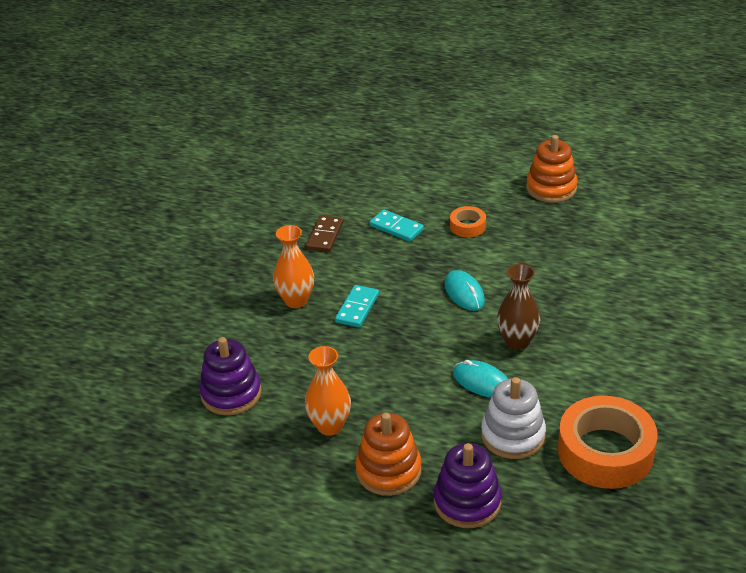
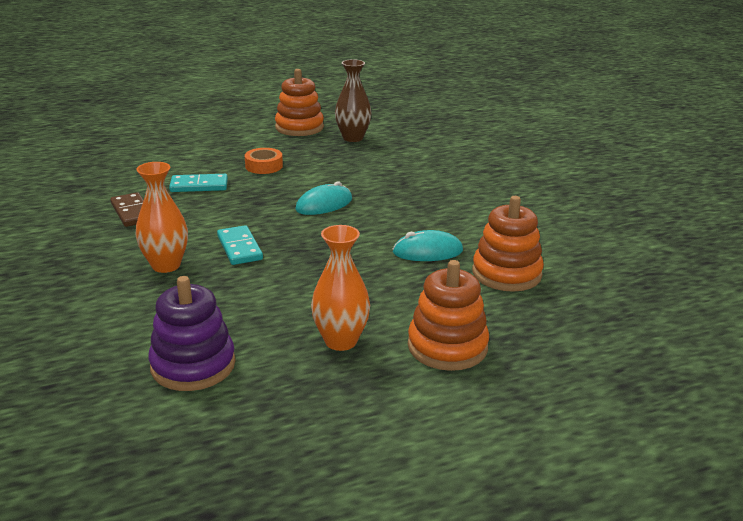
camera: 45 degrees left, 10 degrees down
(464, 293) = (324, 204): turquoise mouse -> turquoise mouse turned 60 degrees counterclockwise
(467, 502) = (546, 334): purple stacking toy -> none
(513, 435) = (506, 273): white stacking toy -> orange stacking toy
(517, 342) = (414, 217): brown vase -> brown vase (353, 138)
(605, 452) = (585, 253): orange tape -> none

